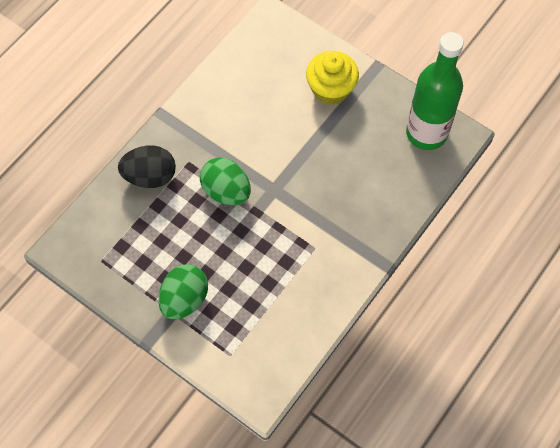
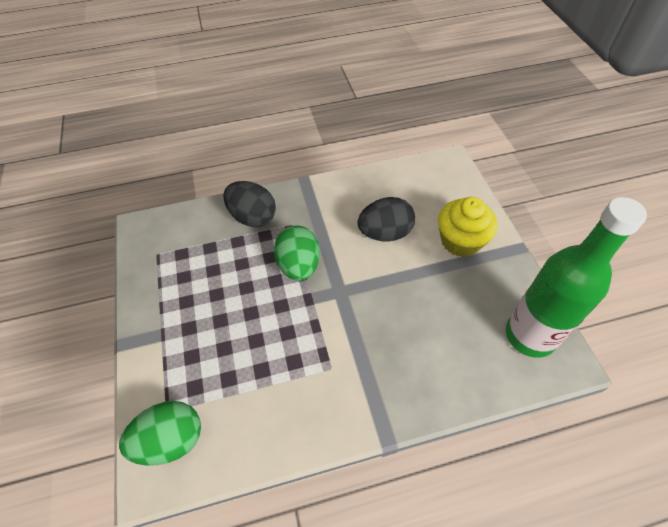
camera: 40 degrees right, 10 degrees down
(184, 299) = (181, 330): green egg -> green egg (171, 440)
(269, 120) = (385, 233): none -> black egg

